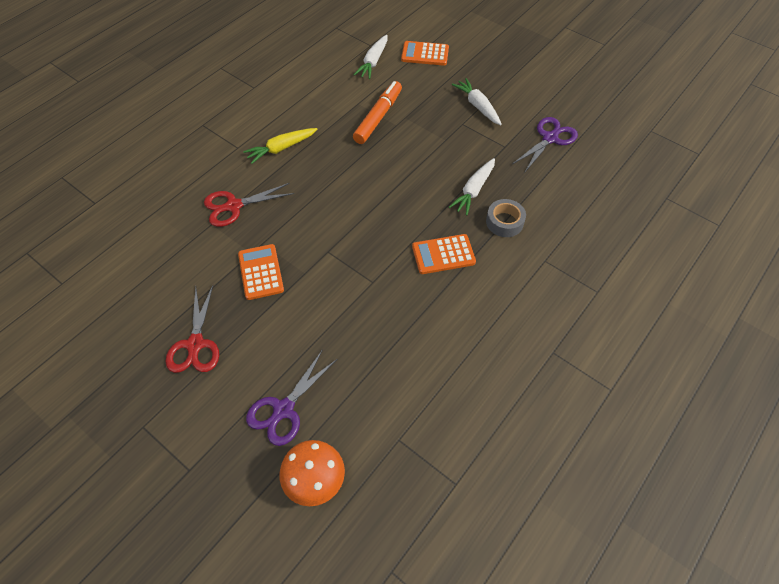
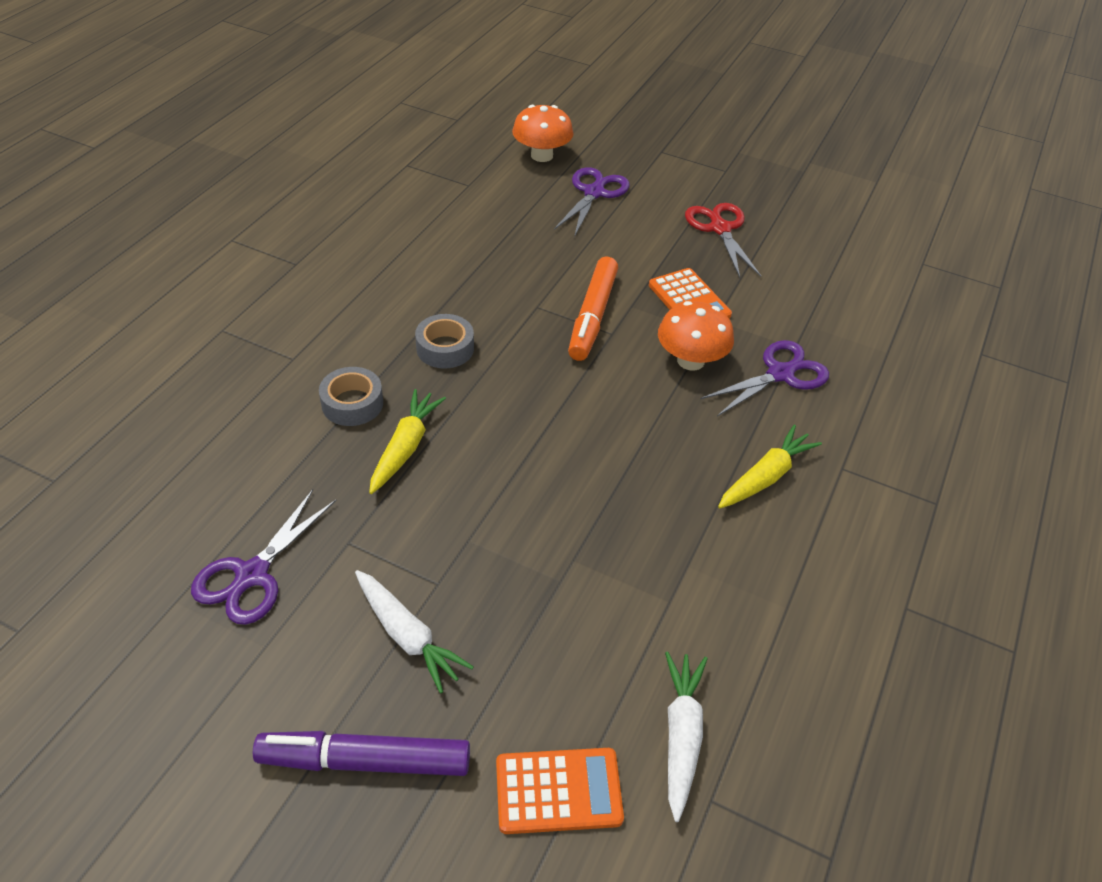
camera: 165 degrees right, 10 degrees down
(234, 206) = (780, 374): red scissors -> purple scissors
(285, 223) = (690, 360): none -> orange mushroom
(378, 117) = (615, 571): orange marker -> orange marker (592, 316)
(443, 254) = (445, 348): orange calculator -> grey tape
(473, 190) = (405, 447): white carrot -> yellow carrot
(496, 71) = (365, 761): none -> purple marker

